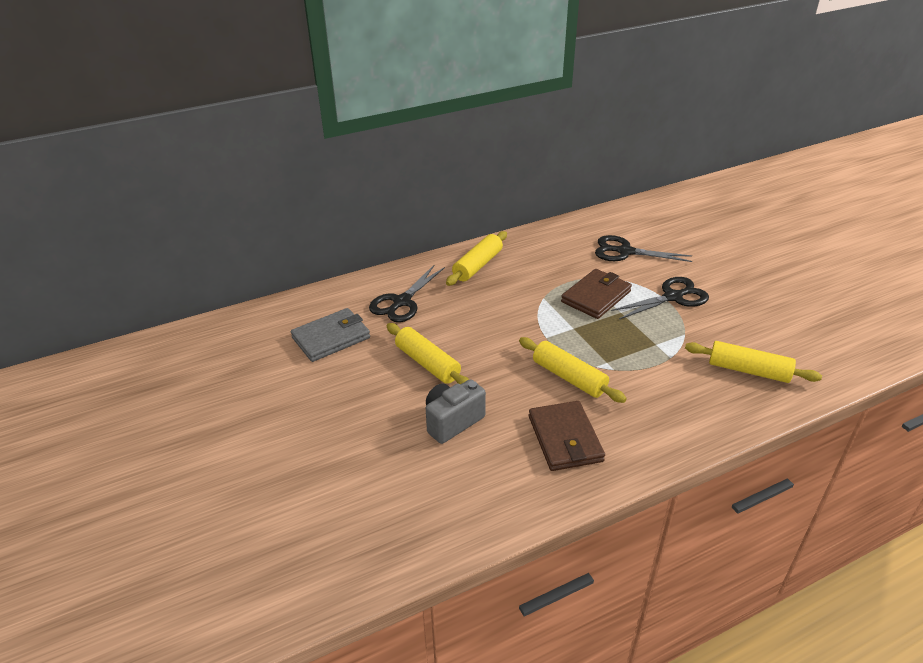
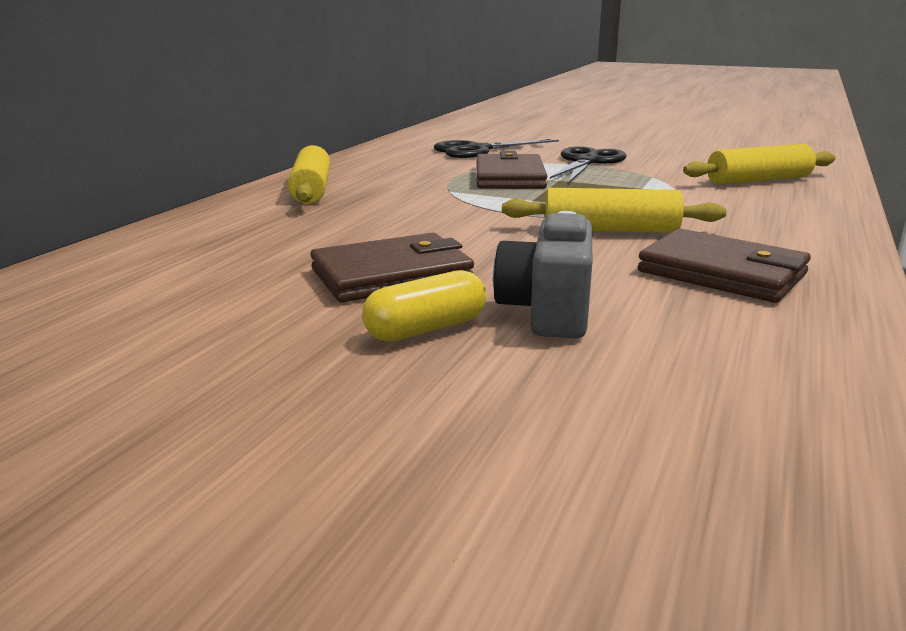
camera: 40 degrees left, 15 degrees down
(331, 338) = (153, 302): grey wallet -> none
(398, 406) = (426, 329): none -> yellow capsule
(401, 302) = (240, 238): black scissors -> none
(427, 363) = (392, 275): yellow rolling pin -> brown wallet

